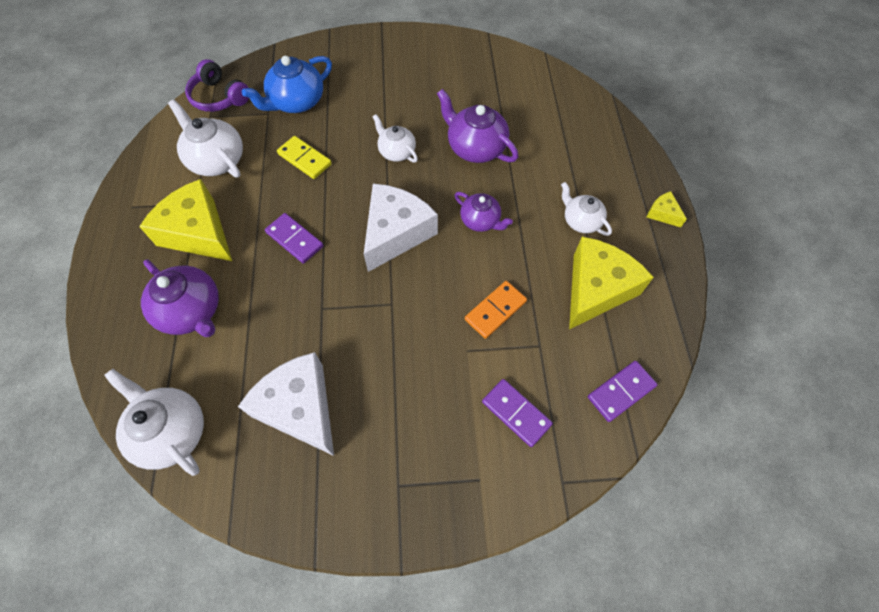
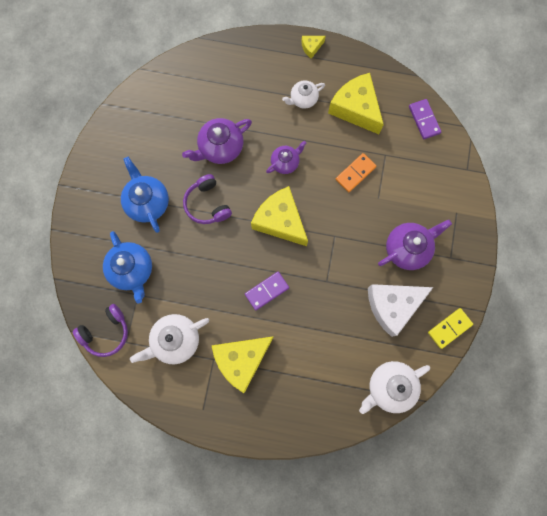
camera: 75 degrees left, 15 degrees up
(192, 311) = (307, 368): purple teapot -> purple teapot (407, 248)
(304, 159) = (194, 273): yellow domino -> yellow domino (449, 328)
(382, 96) = (147, 202): none -> blue teapot
(396, 151) = (207, 204): white teapot -> purple headphones
(396, 233) = (280, 221): white cheese -> yellow cheese
(495, 310) = (355, 173): orange domino -> orange domino turned 75 degrees clockwise
(516, 413) = (423, 181): purple domino -> none

